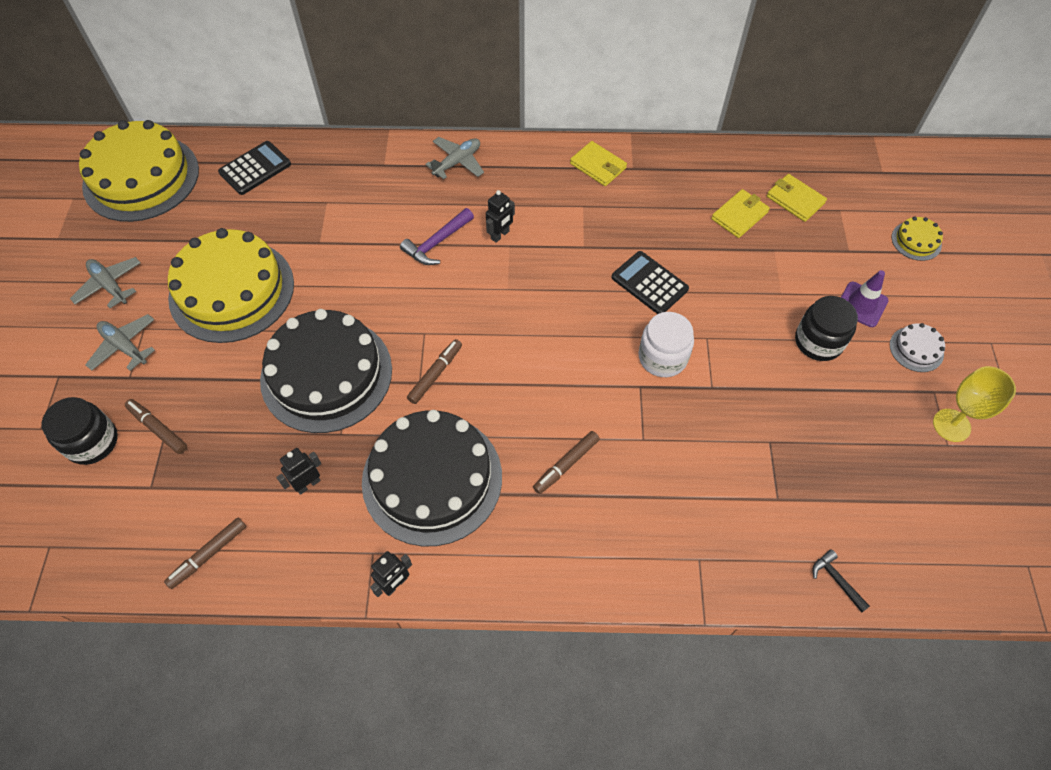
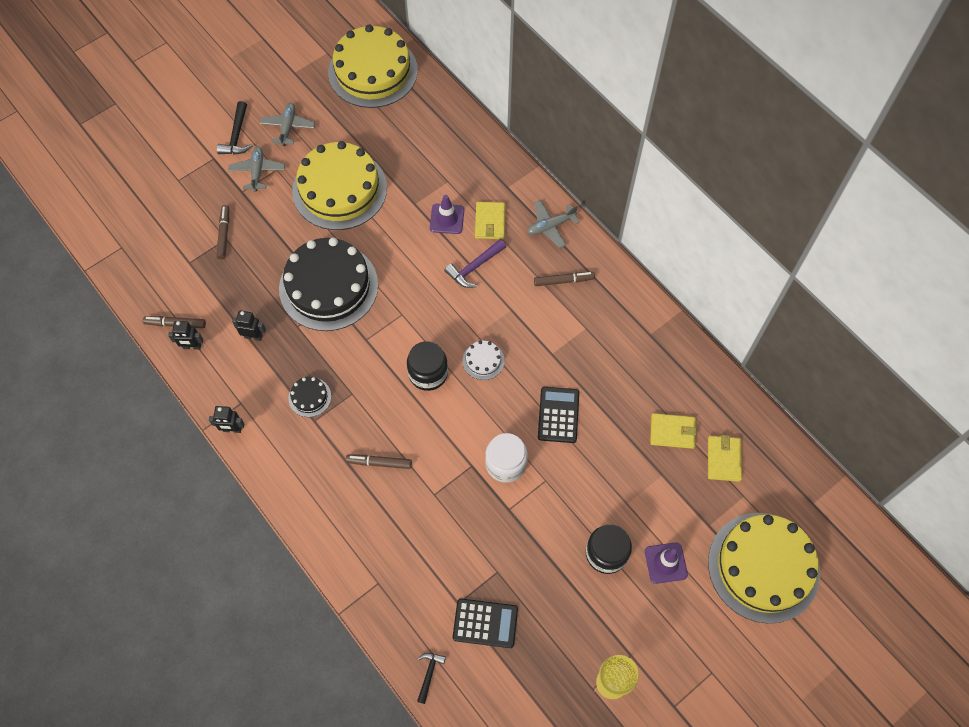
camera: 50 degrees right, 5 degrees up
(60, 336) = (237, 136): none -> black hammer
(92, 442) = (191, 211): black jar -> black jar (428, 373)
(255, 168) = (436, 122): black calculator -> black calculator (485, 623)
(364, 229) = (447, 219): none -> purple traffic cone
(432, 478) = (309, 397): black cake -> black cake, size x0.41
(435, 374) = (379, 343): brown marker -> brown marker (563, 281)
(437, 243) = (474, 267): purple hammer -> purple hammer turned 45 degrees counterclockwise
(457, 162) = (550, 226): grey plane -> grey plane turned 150 degrees clockwise
(500, 235) = (514, 298): black robot -> black robot (192, 346)
(598, 166) = (630, 311): yellow wallet -> yellow wallet (490, 222)
(916, 241) = (763, 567): yellow cake -> yellow cake, size x2.43
(916, 349) = (658, 623): white cake -> white cake (483, 360)

